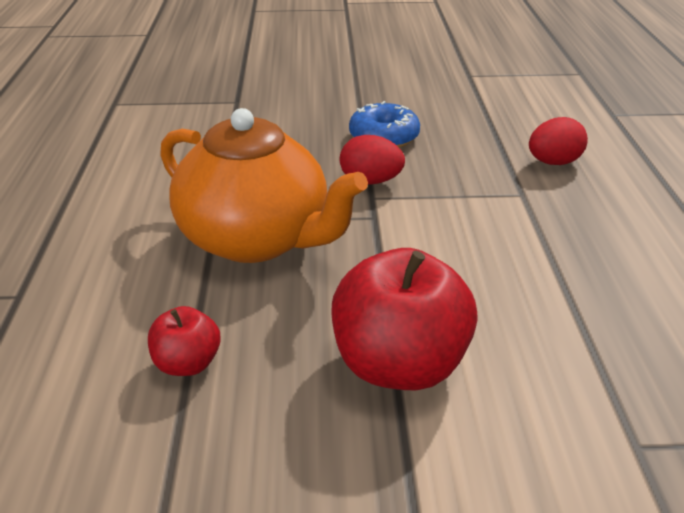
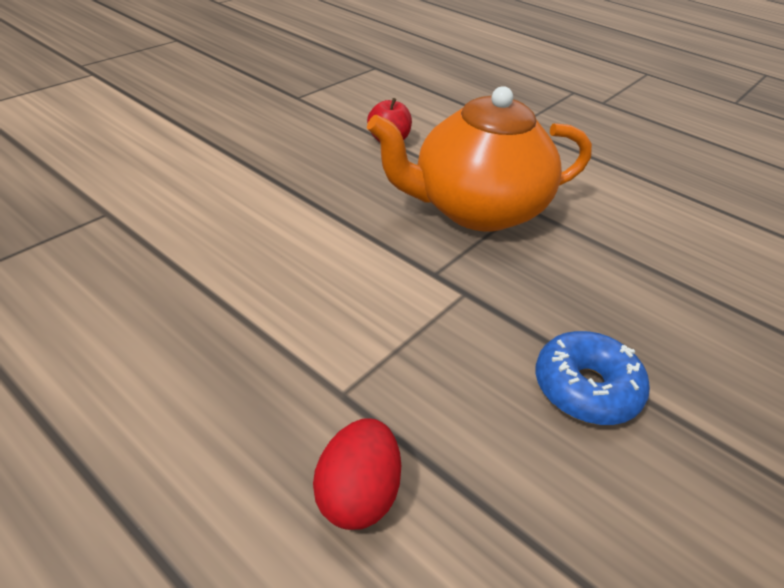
camera: 130 degrees right, 5 degrees up
(370, 181) = (495, 310): red egg -> none
(399, 364) = (283, 188): red apple -> none

